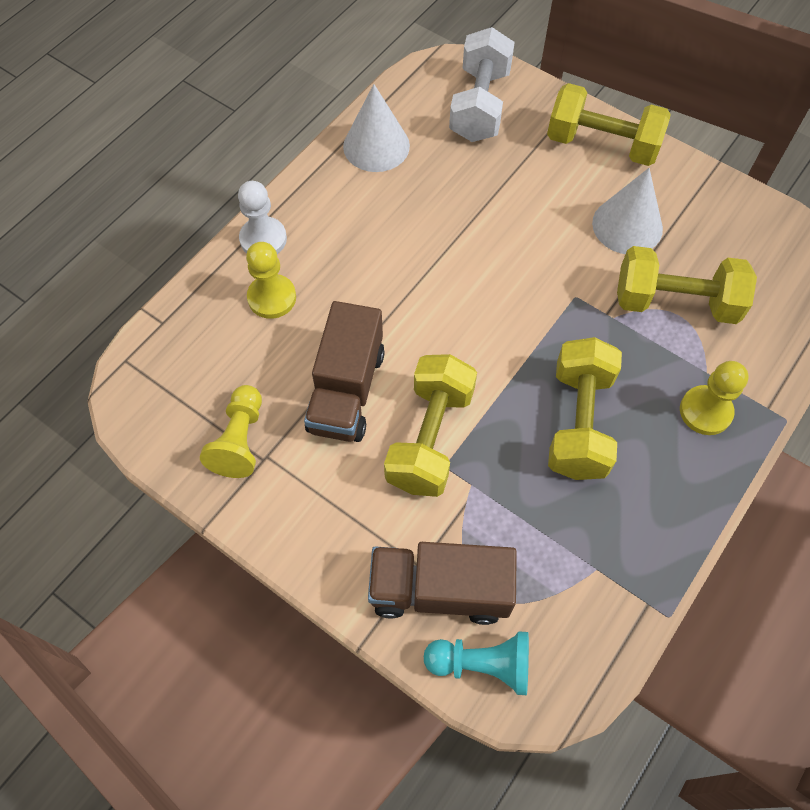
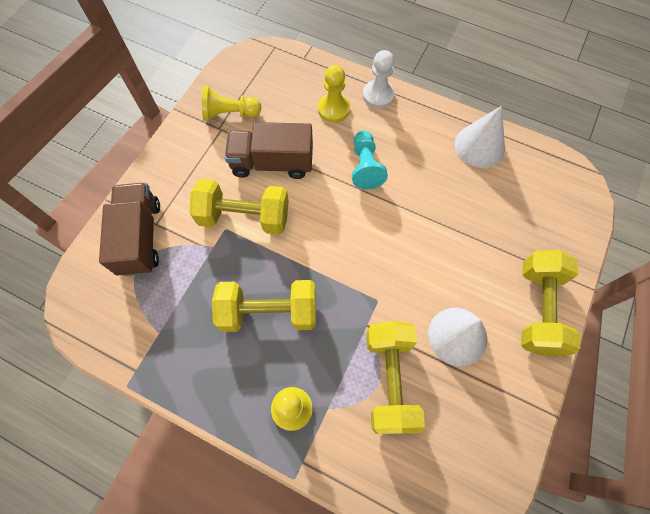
camera: 80 degrees right, 5 degrees up
(480, 105) = (545, 210): white dumbbell -> none
(482, 664) = (94, 268): turquoise pawn -> turquoise pawn (365, 166)

